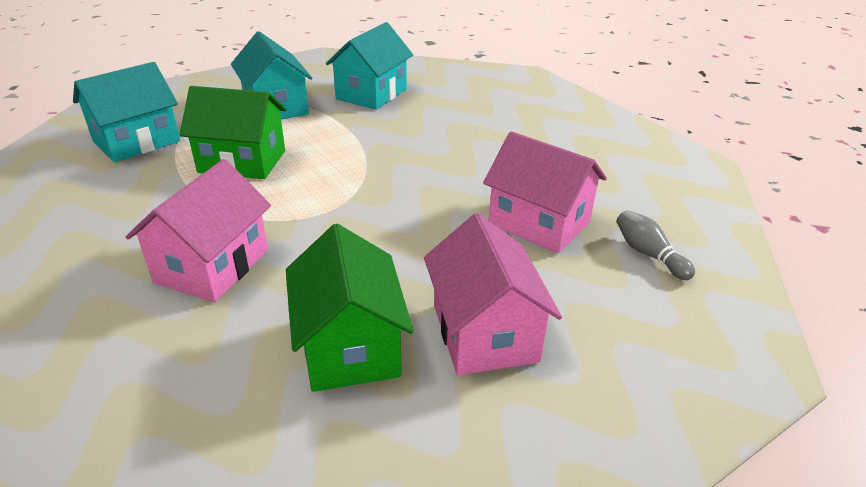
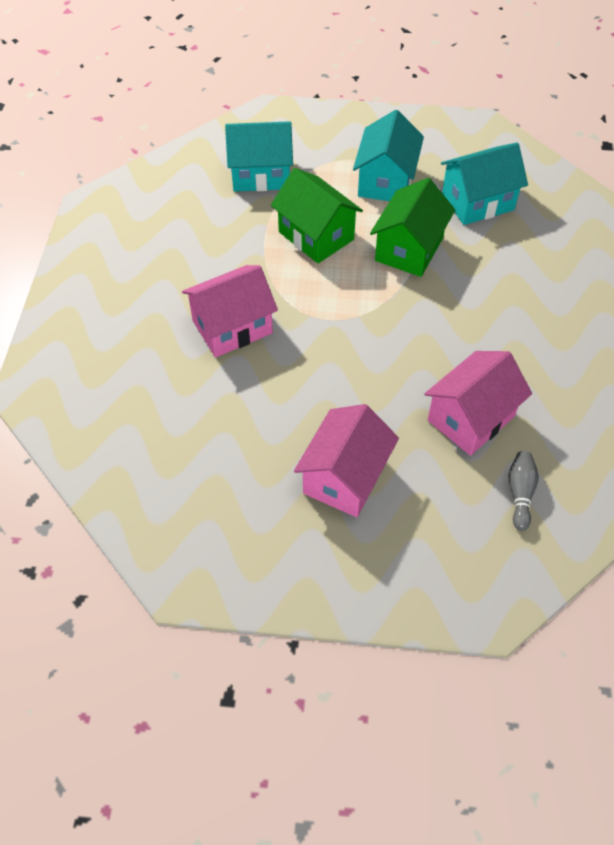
camera: 40 degrees right, 20 degrees up
(350, 346) = (263, 436): green house -> green house (409, 249)
(539, 223) = (471, 418): pink house -> pink house turned 60 degrees clockwise

